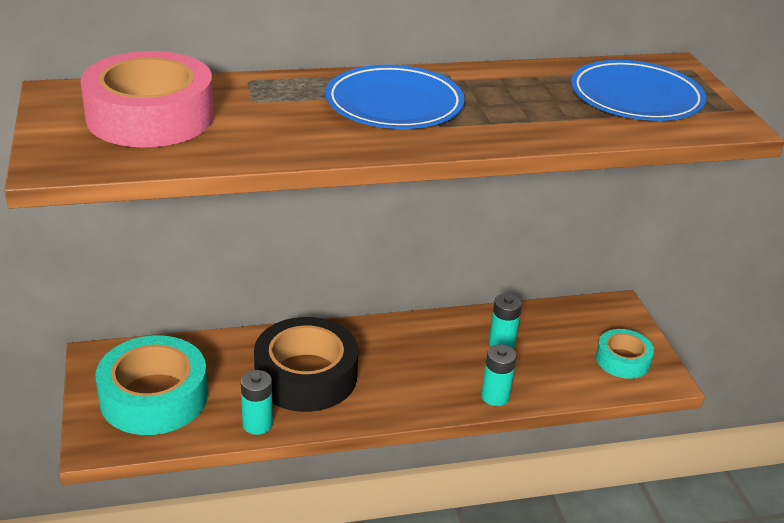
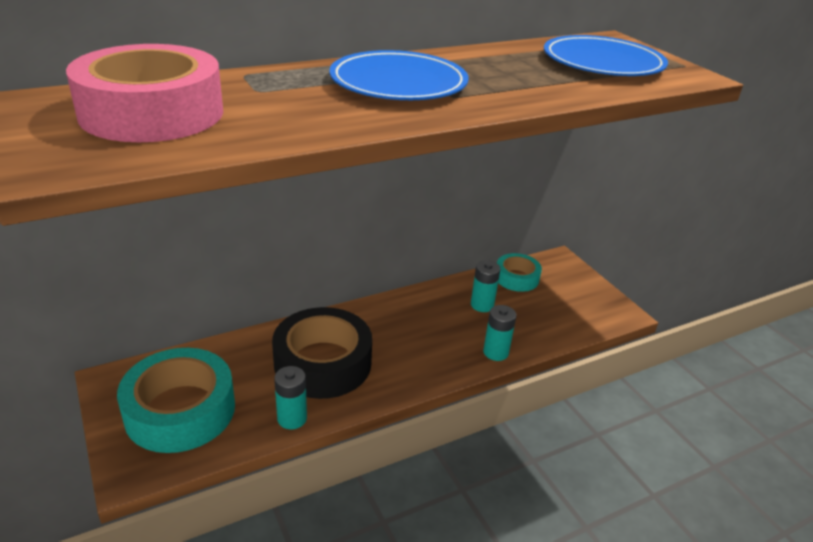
camera: 15 degrees left, 0 degrees up
(623, 360) = (583, 303): turquoise tape -> turquoise tape (516, 278)

